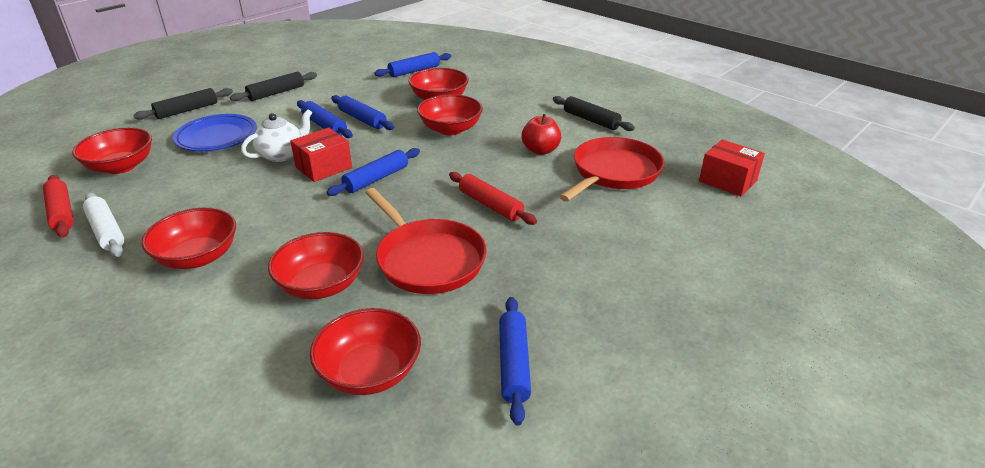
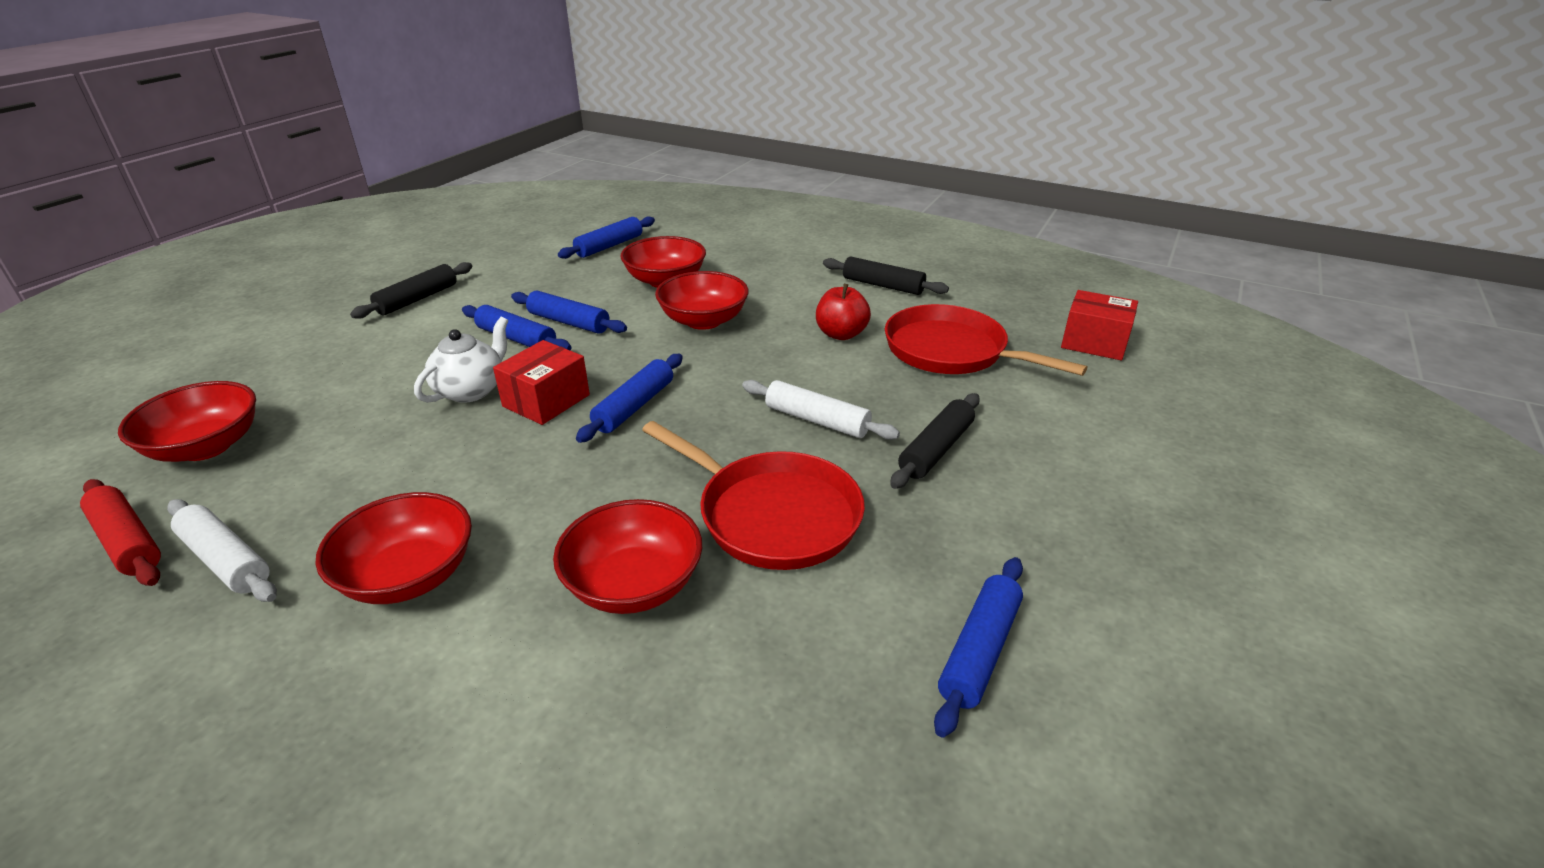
camera: 15 degrees left, 0 degrees up
(187, 110) = (283, 342): black rolling pin -> black rolling pin (936, 449)
(217, 137) = (352, 377): blue plate -> none
(370, 372) = (780, 711): red bowl -> none
(490, 205) = (817, 420): red rolling pin -> white rolling pin
(514, 364) = (979, 651): blue rolling pin -> blue rolling pin turned 45 degrees clockwise
(613, 172) = (951, 351): red pan -> red pan turned 75 degrees counterclockwise

